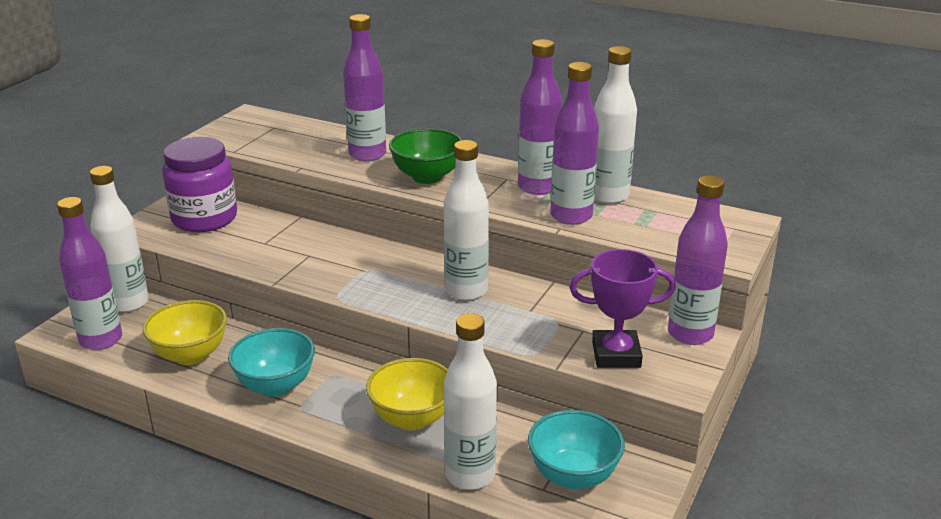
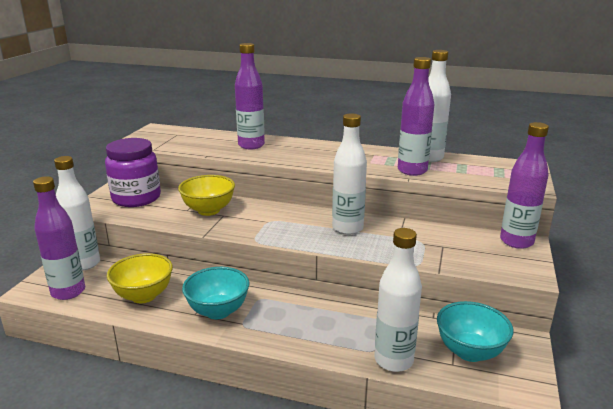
camera: 10 degrees left, 5 degrees down
(412, 419) = (331, 323): yellow bowl -> yellow bowl (208, 210)
(427, 177) = (300, 155): green bowl -> none
(537, 187) = (379, 156): purple bottle -> none
(616, 355) = (475, 259): purple trophy -> none

